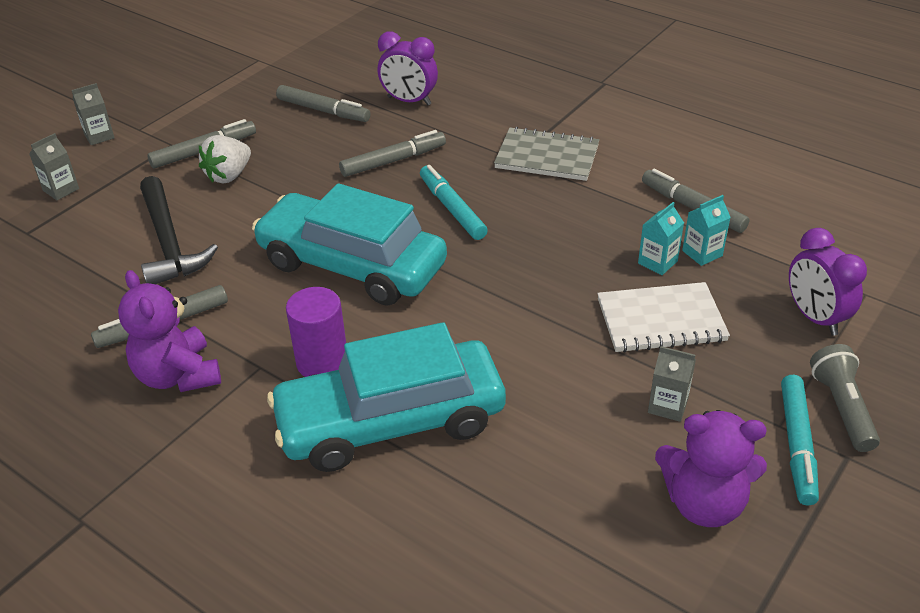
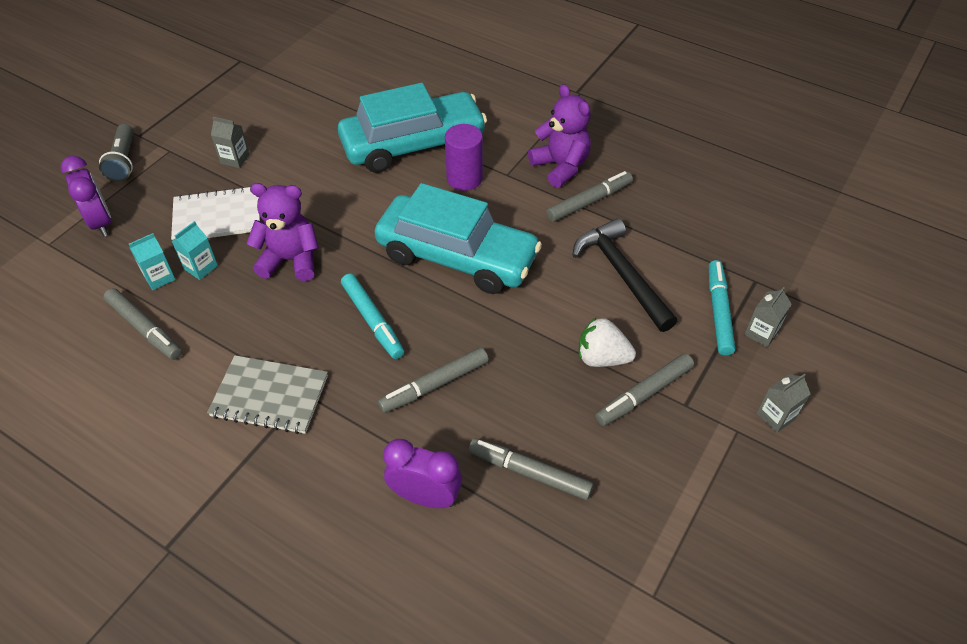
camera: 175 degrees right, 10 degrees up
(229, 175) = (602, 358): white strawberry -> white strawberry turned 105 degrees counterclockwise
(703, 503) = (234, 110): purple teddy bear -> purple teddy bear (291, 260)
(797, 445) = (165, 140): turquoise marker -> turquoise marker (718, 311)

